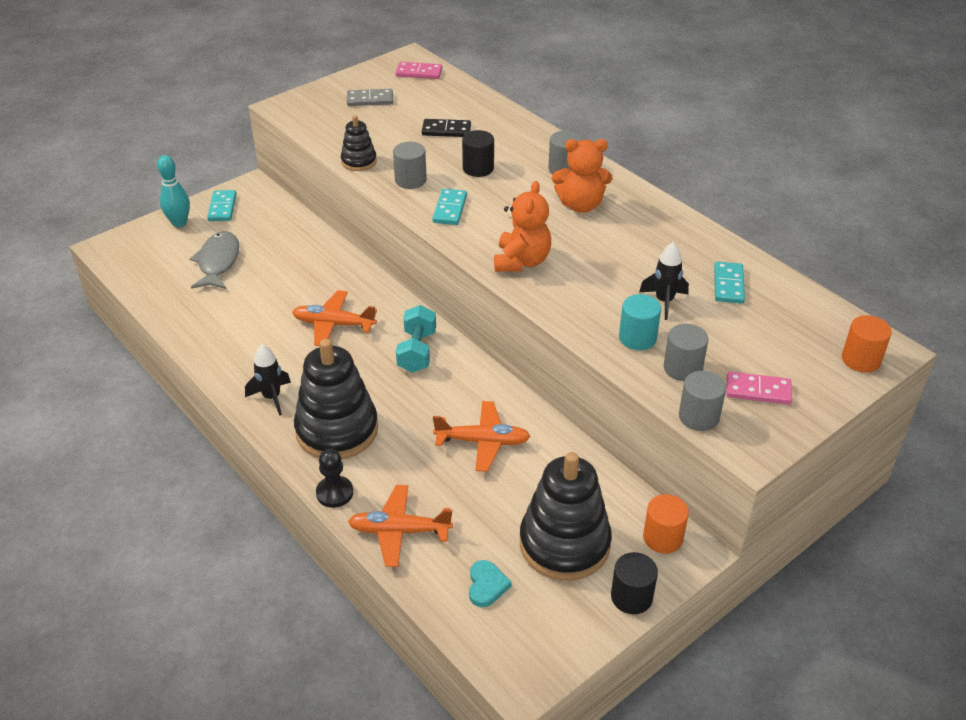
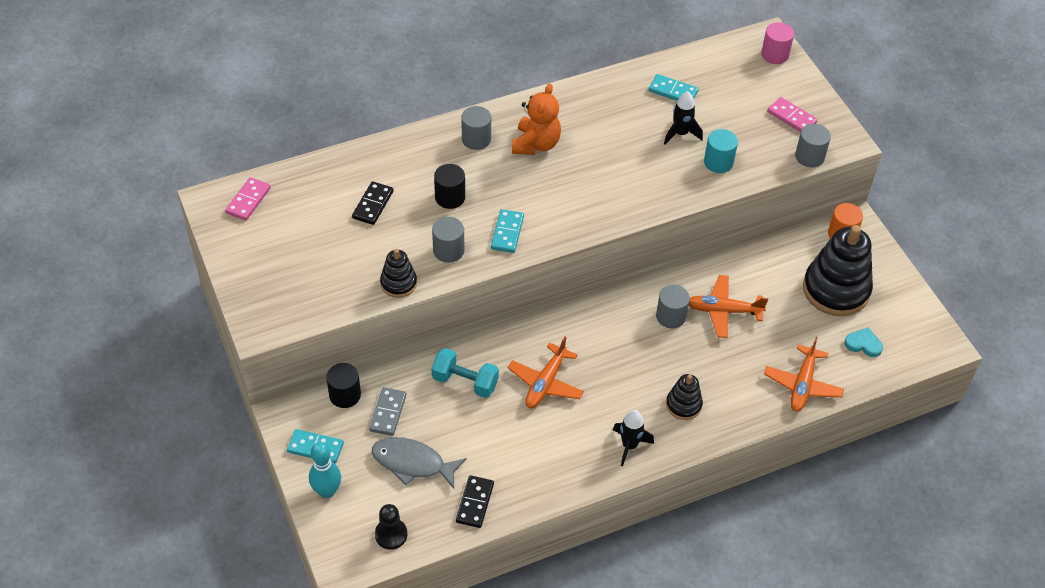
camera: 75 degrees left, 10 degrees up
(182, 307) = (474, 503): none -> black domino
(334, 493) = (754, 419): black pawn -> black pawn (391, 534)
(337, 430) = (683, 405): black stacking toy -> black stacking toy, size x0.51
(370, 100) = (283, 252): grey domino -> grey domino (388, 413)
(417, 351) = (603, 329): turquoise dumbbell -> turquoise dumbbell (465, 382)
(450, 209) = (507, 233): turquoise domino -> turquoise domino turned 75 degrees clockwise
(483, 442) = (723, 311): orange plane -> orange plane turned 105 degrees counterclockwise
(521, 261) = (601, 204): orange teddy bear -> none
(631, 597) = (888, 267): black cylinder -> black cylinder (345, 395)
(682, 368) = (758, 148): grey cylinder -> grey cylinder (670, 316)
(758, 390) = (791, 117): pink domino -> pink domino turned 75 degrees counterclockwise
(861, 360) = (775, 54): orange cylinder -> pink cylinder

